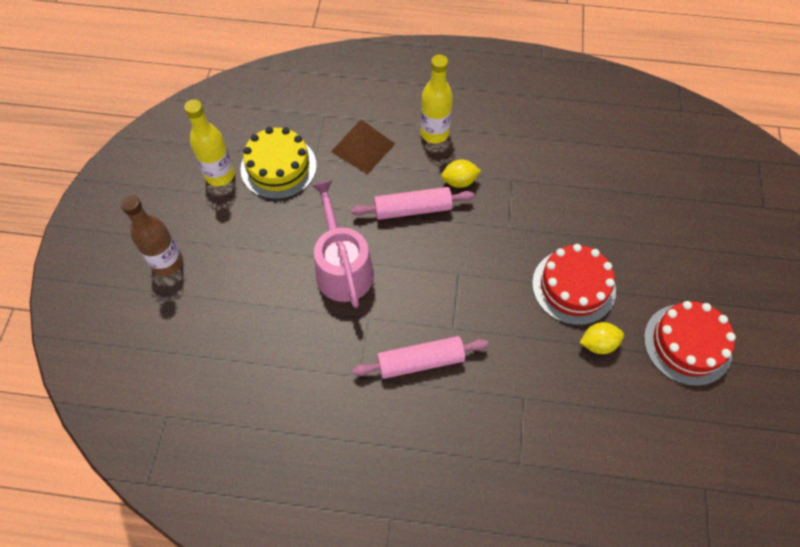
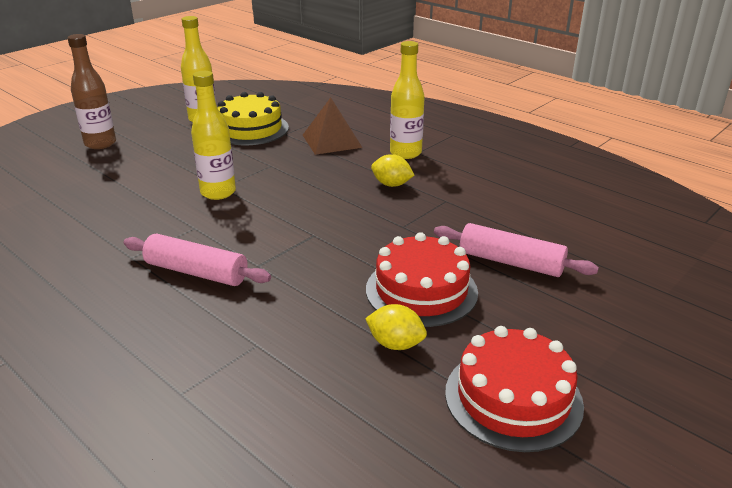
camera: 35 degrees right, 30 degrees down
(342, 267) = (218, 192): pink watering can -> yellow bottle
(412, 209) = (326, 184): pink rolling pin -> pink rolling pin (510, 262)

